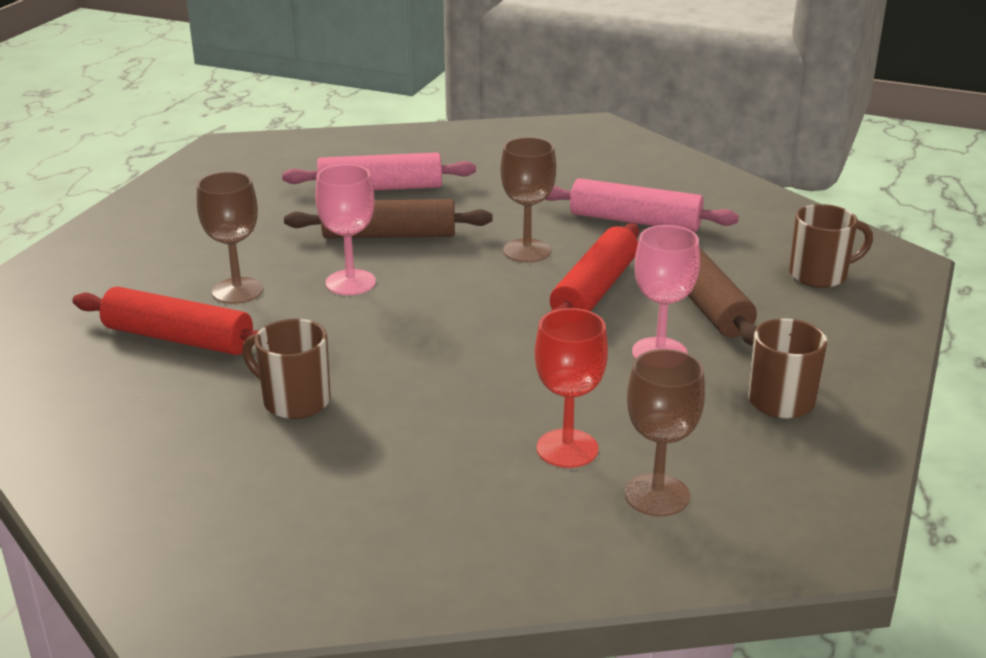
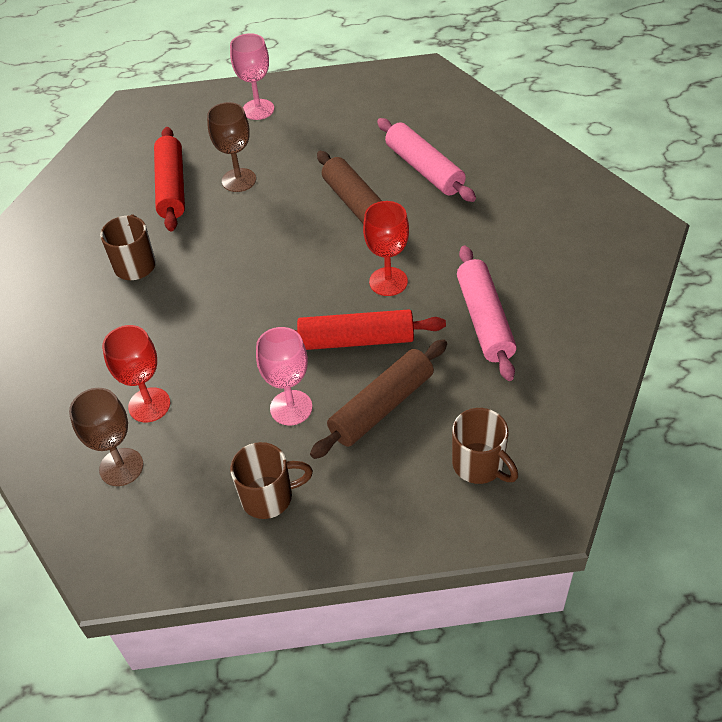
camera: 65 degrees right, 20 degrees up
(350, 282) = (282, 220): pink goblet -> pink goblet (258, 109)
(527, 251) = (388, 281): brown goblet -> red goblet

